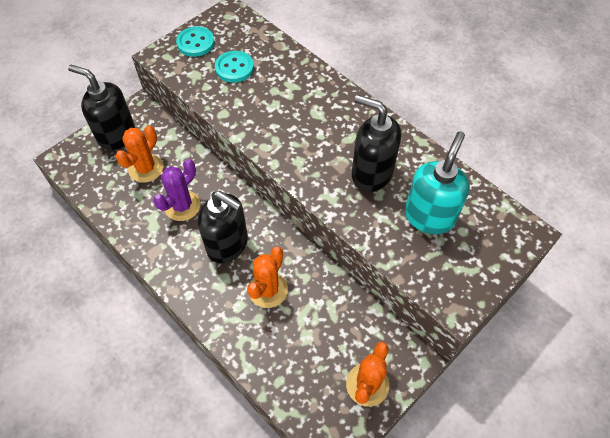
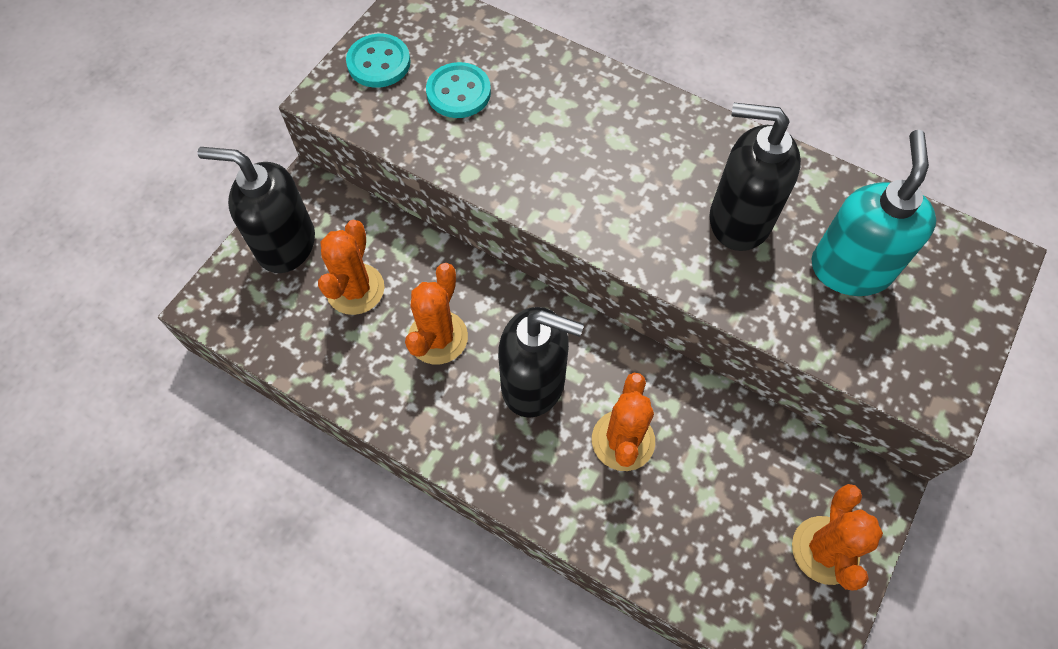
camera: 15 degrees left, 5 degrees up
(182, 206) = (438, 337): purple cactus -> orange cactus

